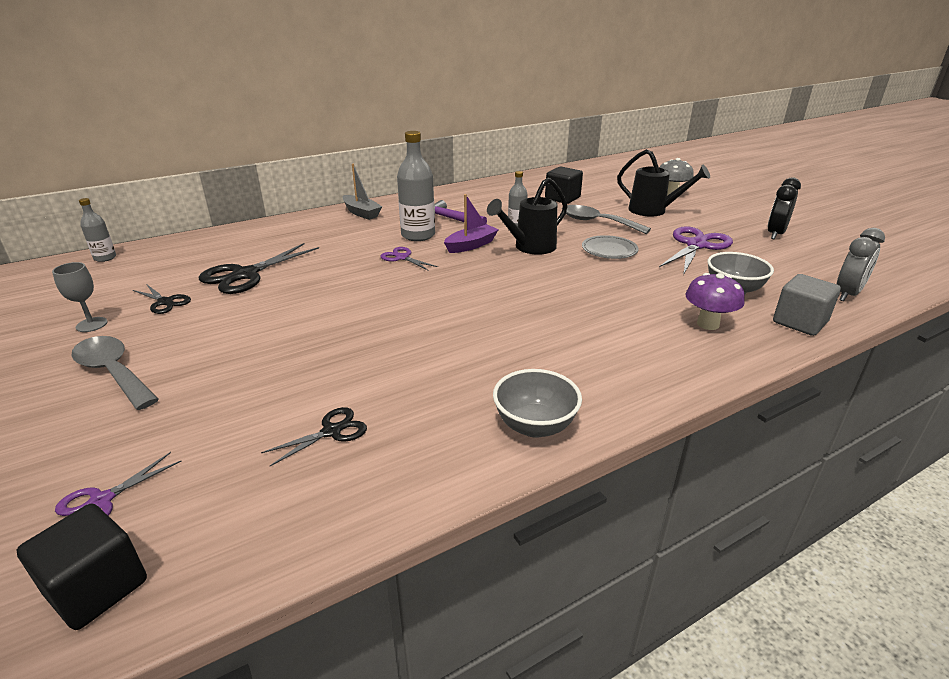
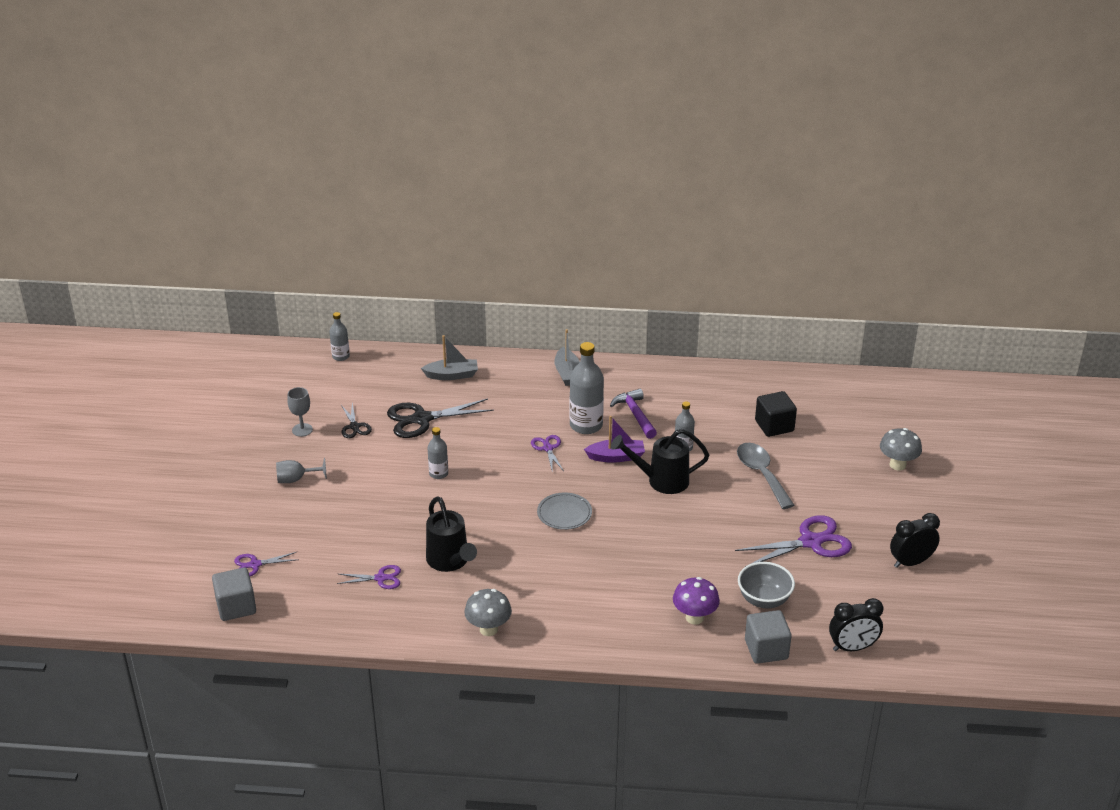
camera: 35 degrees right, 5 degrees up
(97, 587) = (236, 607): black cube -> grey cube
(113, 372) = (296, 479): grey spoon -> grey goblet
(249, 240) = (452, 375): none -> grey boat
(307, 308) = (438, 474): none -> grey bottle
(331, 431) = (381, 578): black scissors -> purple scissors
(535, 426) = (488, 629): grey bowl -> grey mushroom
(609, 250) = (725, 513): grey plate -> grey plate (564, 513)
(652, 211) = (839, 481): black watering can -> black watering can (450, 561)
(847, 294) = (852, 647): grey clock -> black clock

